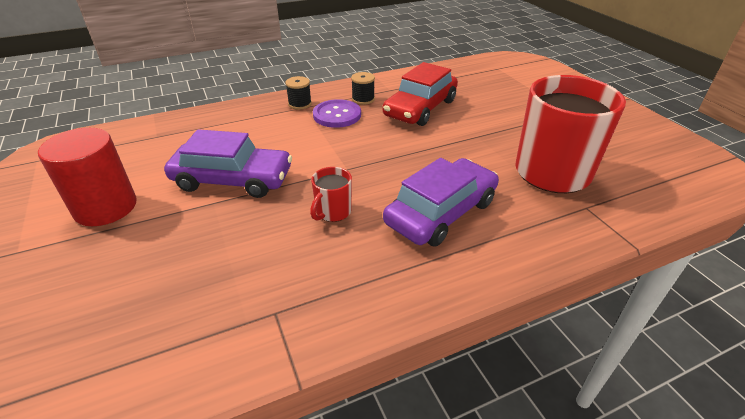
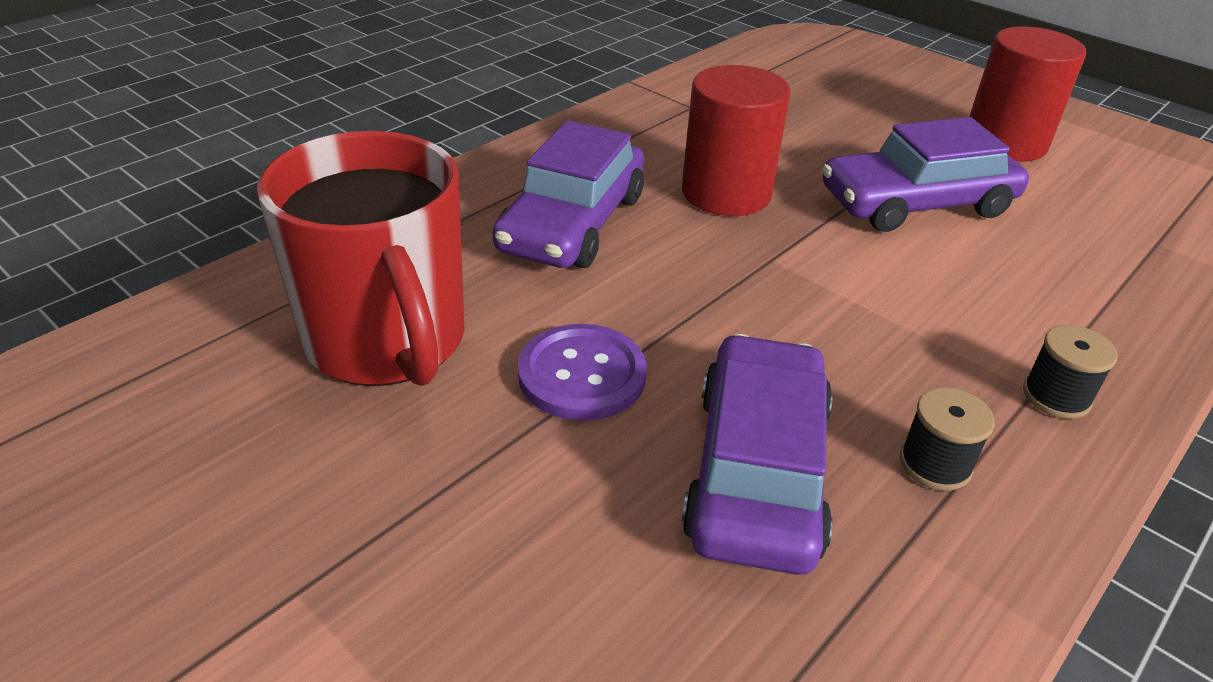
camera: 155 degrees right, 0 degrees up
(332, 212) = (726, 193): red mug -> red cylinder
(337, 115) = (930, 382): purple button -> purple button (582, 375)
(420, 108) = (757, 470): red car -> purple car

